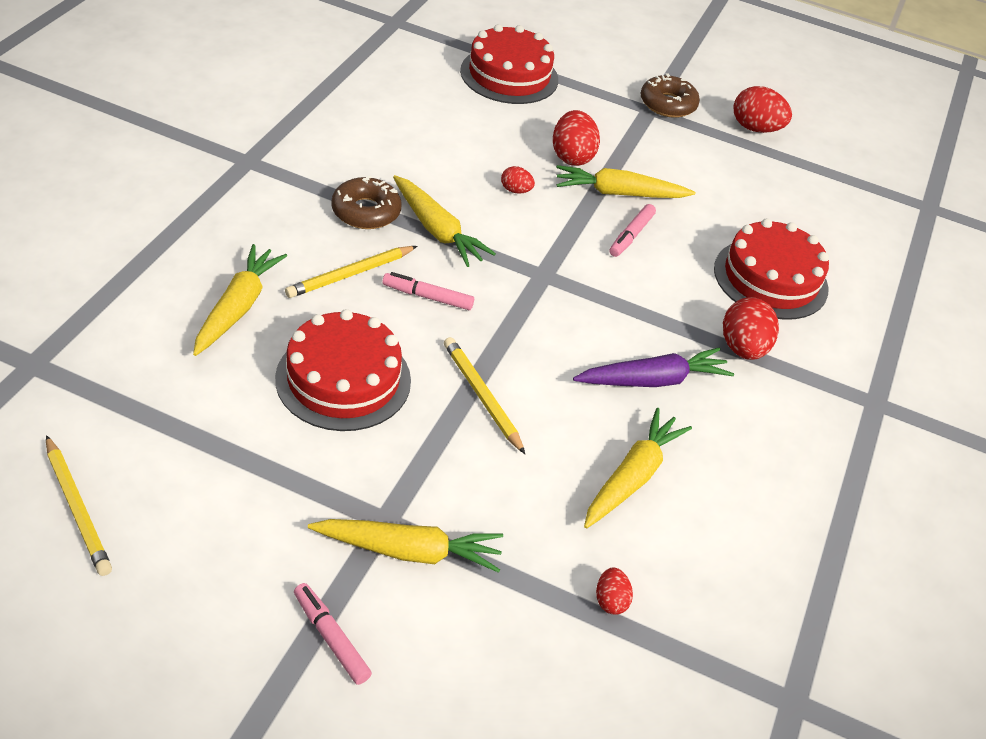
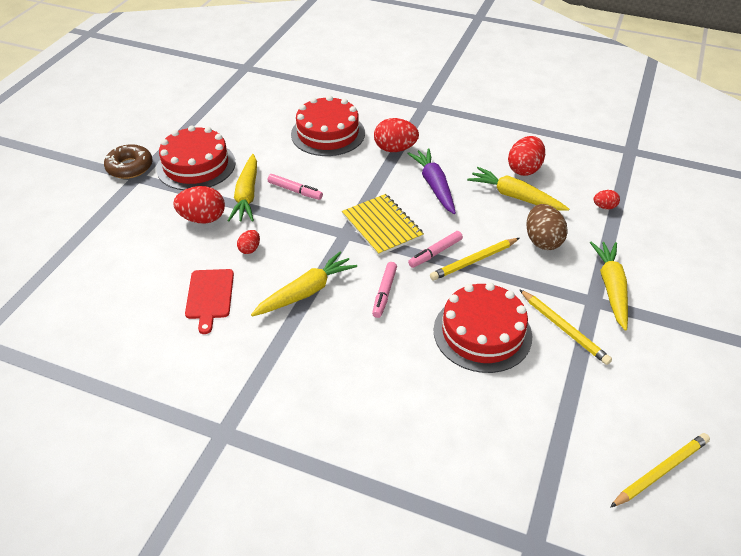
camera: 85 degrees left, 0 degrees up
(238, 307) = (425, 407): yellow carrot -> none
(331, 638) = (687, 318): pink marker -> pink marker (435, 253)
(350, 274) = (369, 340): yellow pencil -> yellow pencil (564, 329)
(366, 211) = (289, 337): brown donut -> none
(438, 158) = (210, 296): none -> red cutting board
(509, 75) = (82, 256): red cake -> red cake (196, 165)
(523, 488) = (542, 241): none -> brown egg
(558, 311) = (382, 226): none -> yellow notebook
(755, 128) = (162, 127): red egg -> red egg (524, 169)

